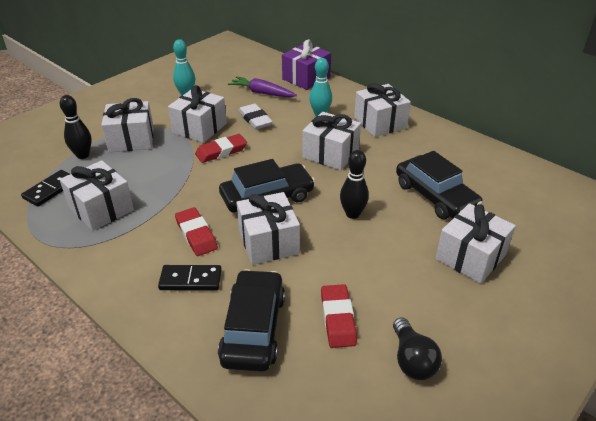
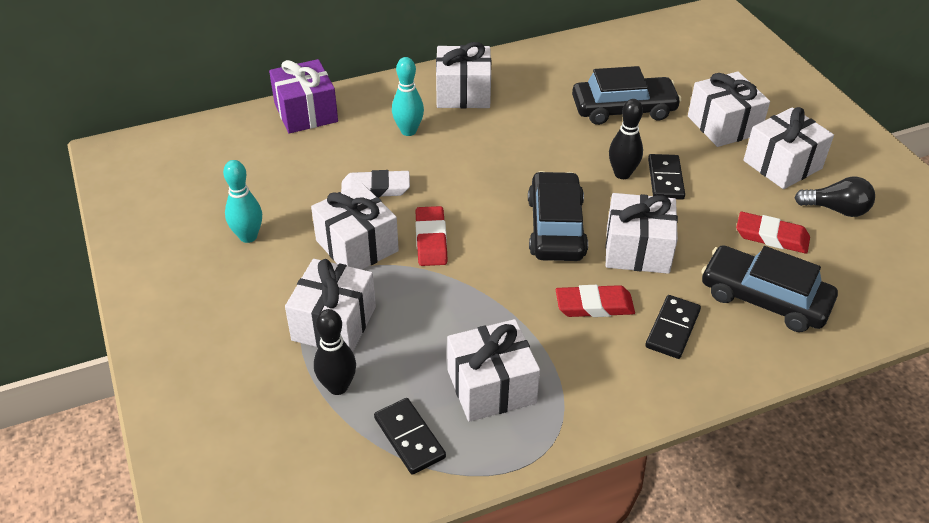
camera: 65 degrees left, 5 degrees up
(262, 93) = (310, 162): purple carrot -> none
(330, 154) = (500, 151): white gift -> white gift (782, 164)
(365, 238) = (665, 179): none -> black domino

